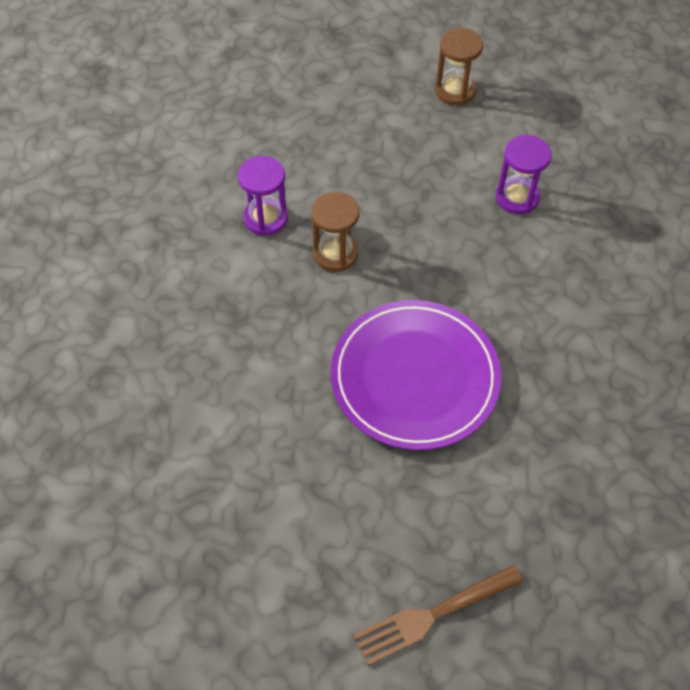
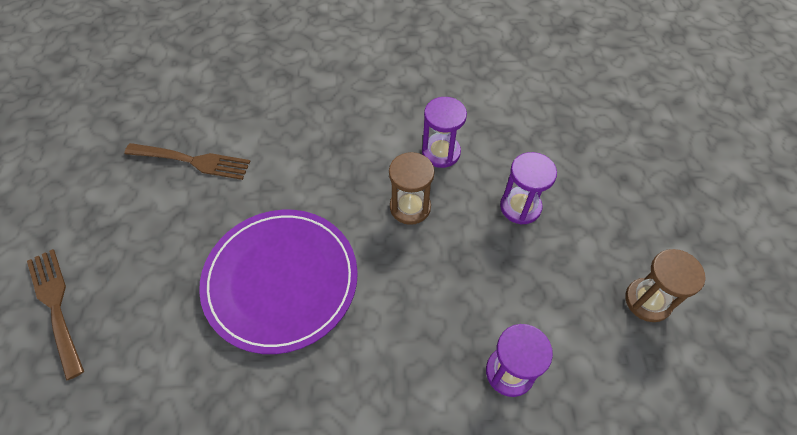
camera: 85 degrees right, 0 degrees up
(234, 480) = (192, 161): none -> brown fork
(346, 161) = (520, 207): none -> purple hourglass

